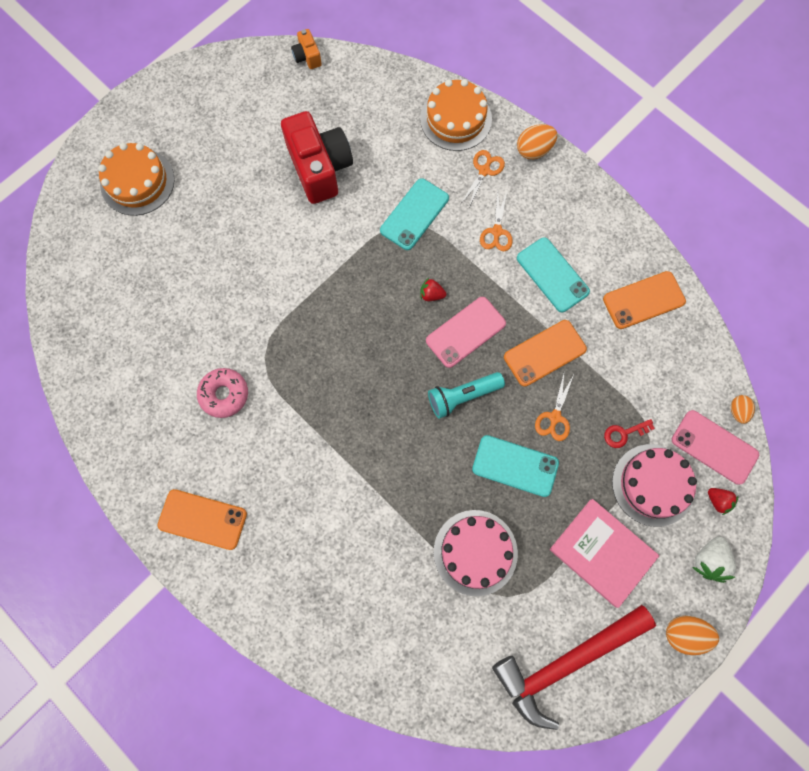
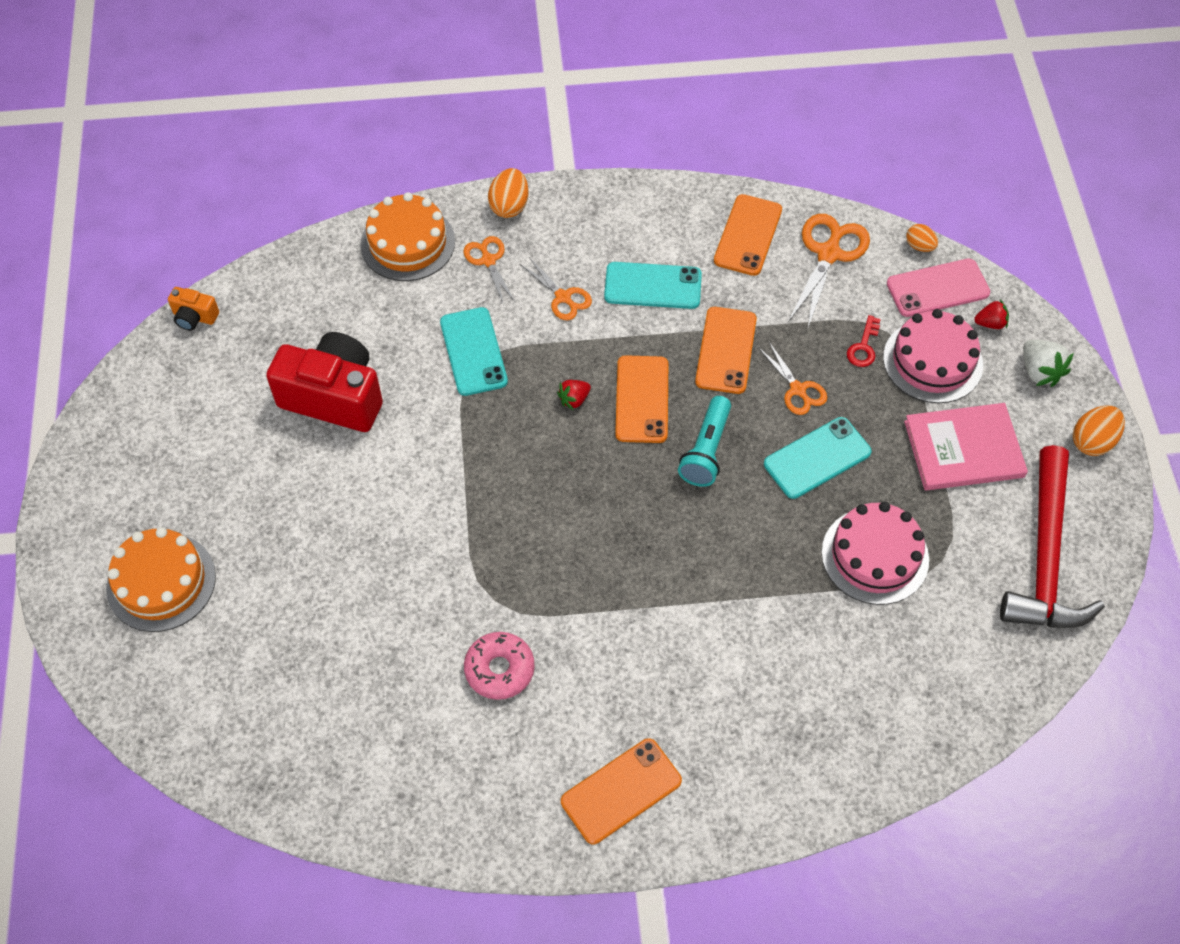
camera: 50 degrees left, 15 degrees down
(465, 332) = (642, 399): pink phone -> orange phone
(676, 359) = (828, 254): none -> orange scissors

